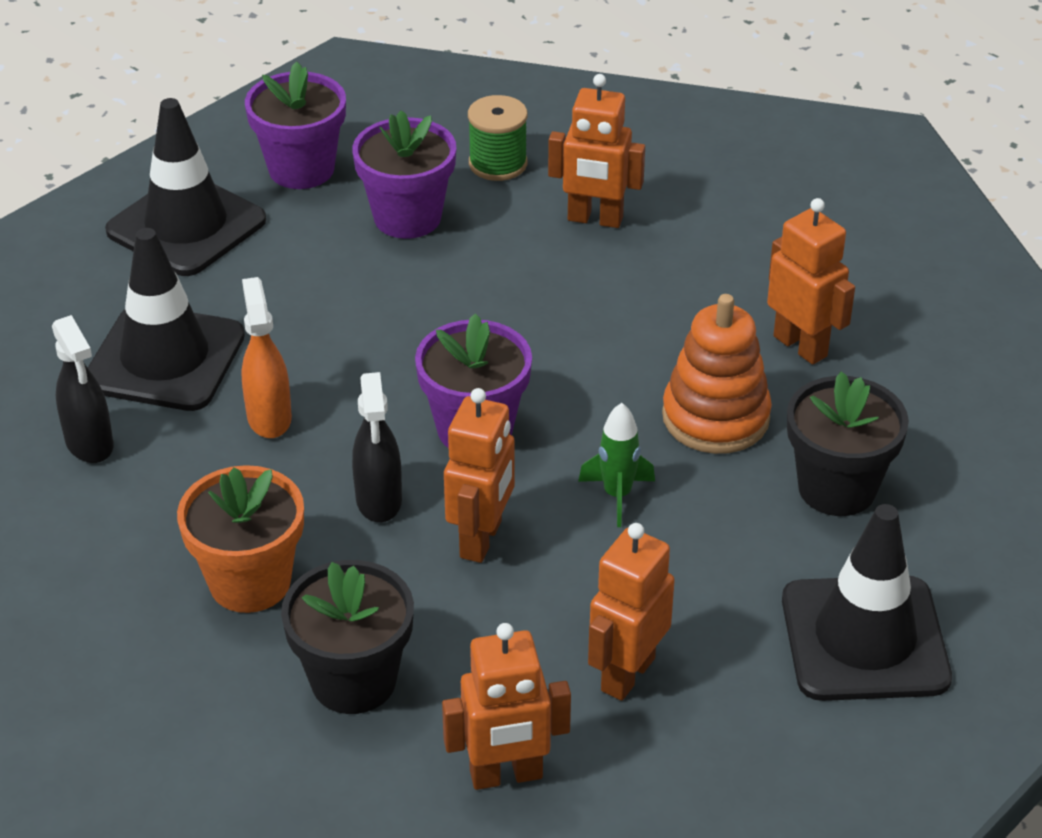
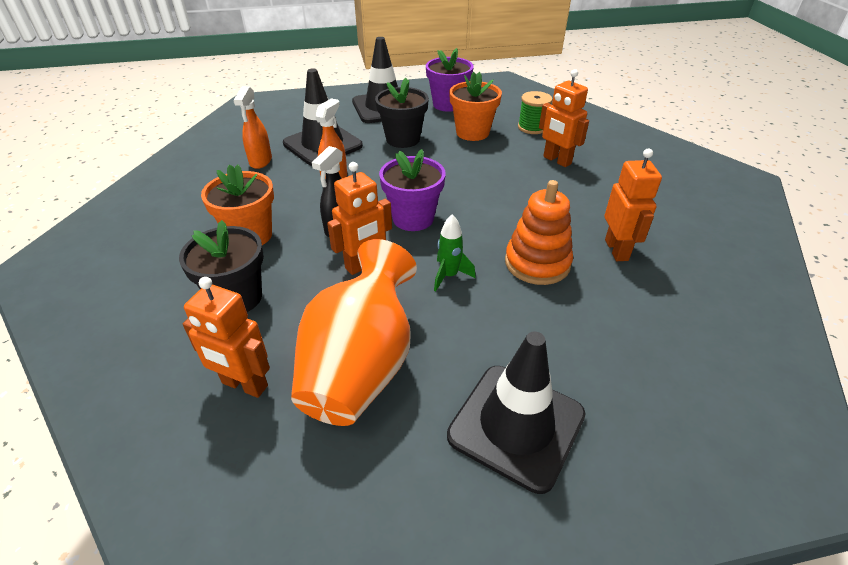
camera: 35 degrees right, 0 degrees up
(90, 444) = (260, 161): black spray bottle -> orange spray bottle
(407, 217) = (472, 132): purple flower pot -> orange flower pot
(627, 674) = (360, 367): orange robot -> orange vase
(837, 488) = (575, 329): black flower pot -> black flower pot (403, 139)

